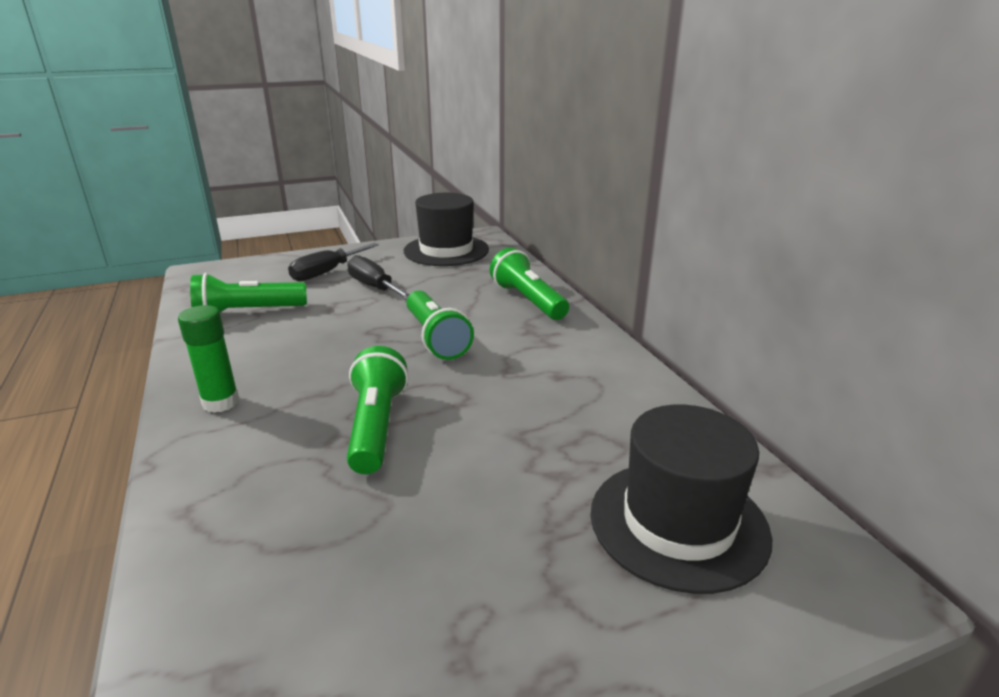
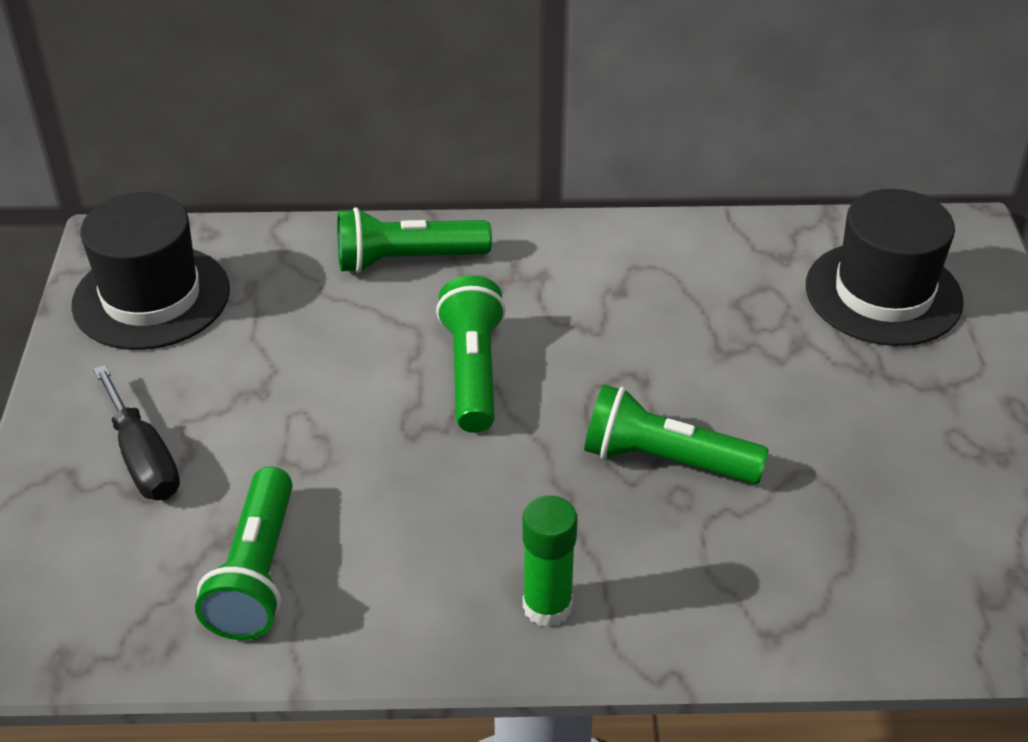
camera: 70 degrees left, 15 degrees up
(374, 287) = (252, 407): black screwdriver -> none
(436, 338) = (472, 371): green flashlight -> green flashlight turned 90 degrees counterclockwise

